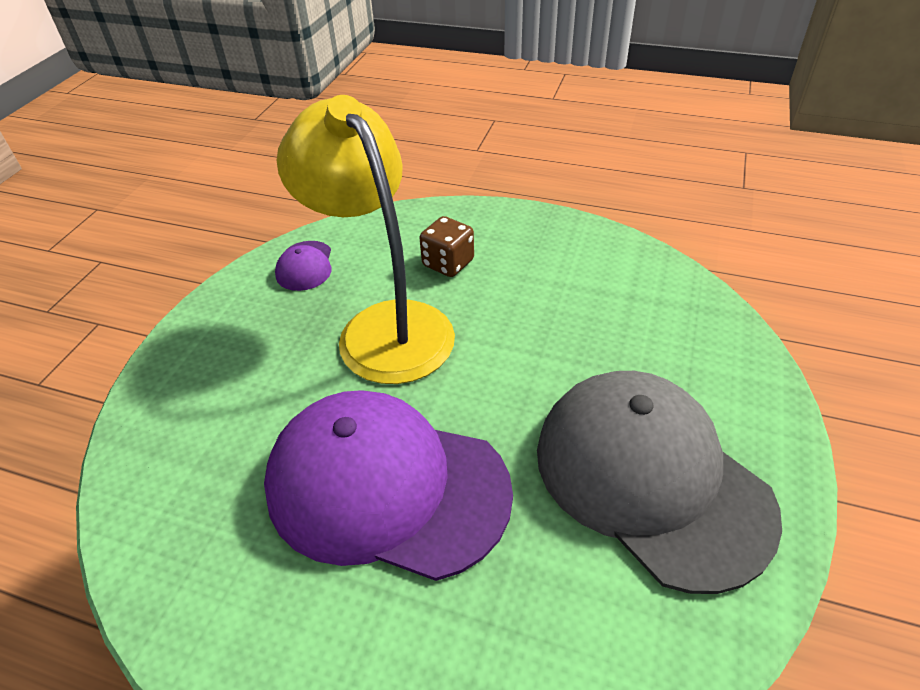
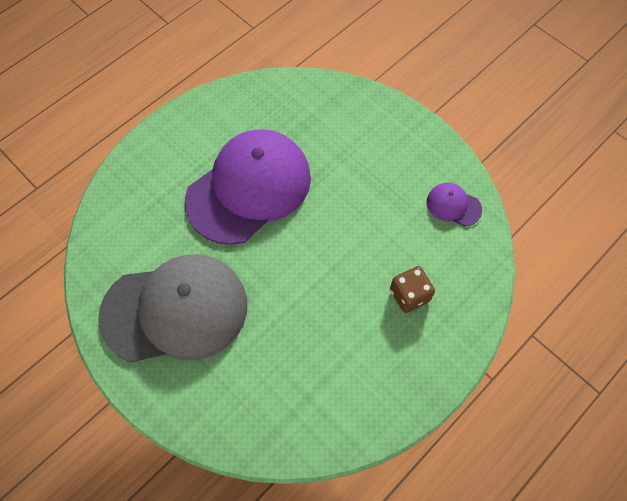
camera: 115 degrees right, 20 degrees up
(384, 326) = (366, 230): yellow lamp -> none

